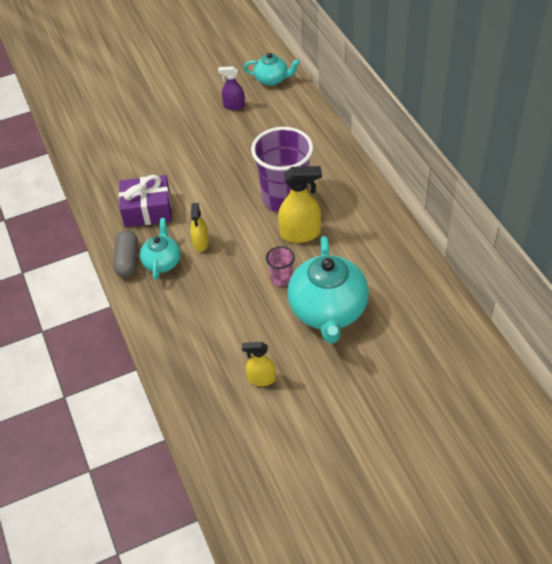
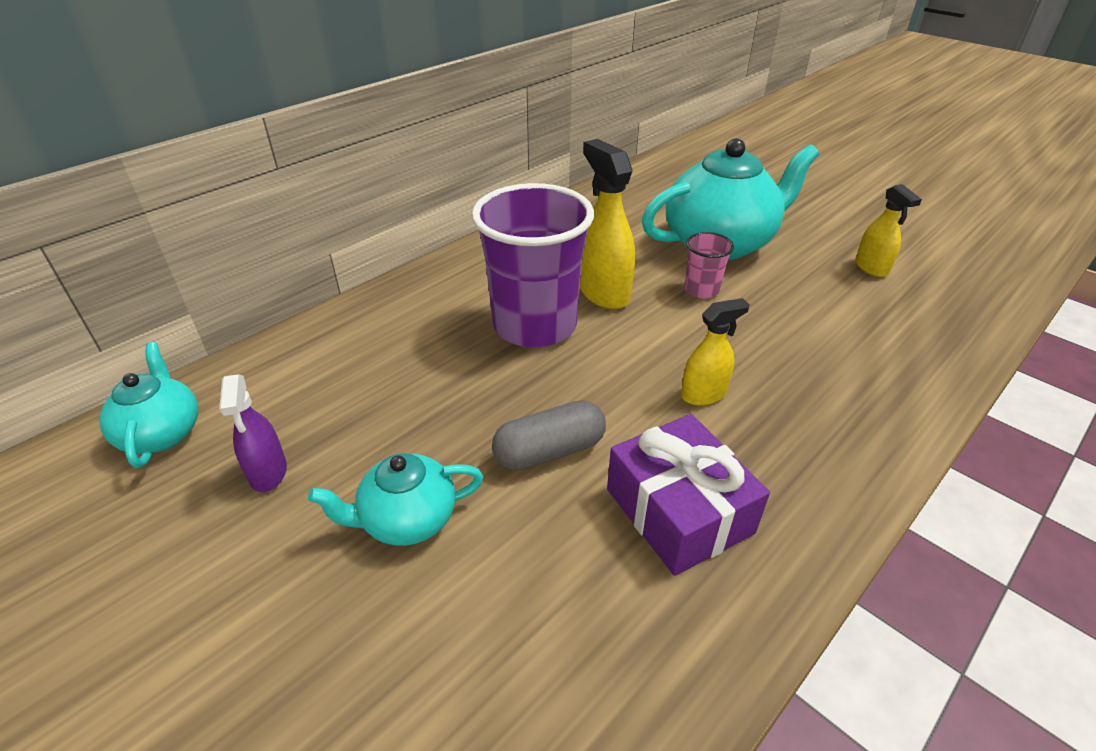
camera: 115 degrees left, 10 degrees down
(127, 260) = (831, 487): grey capsule -> grey capsule (549, 451)
(162, 262) = (788, 432): turquoise teapot -> turquoise teapot (407, 519)

